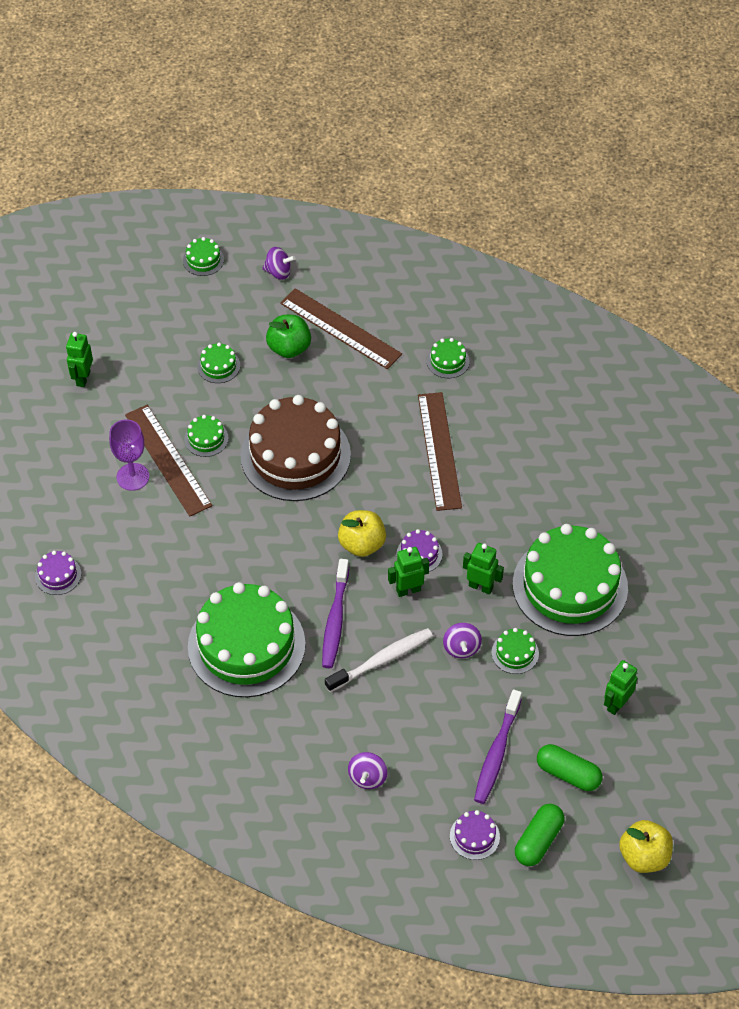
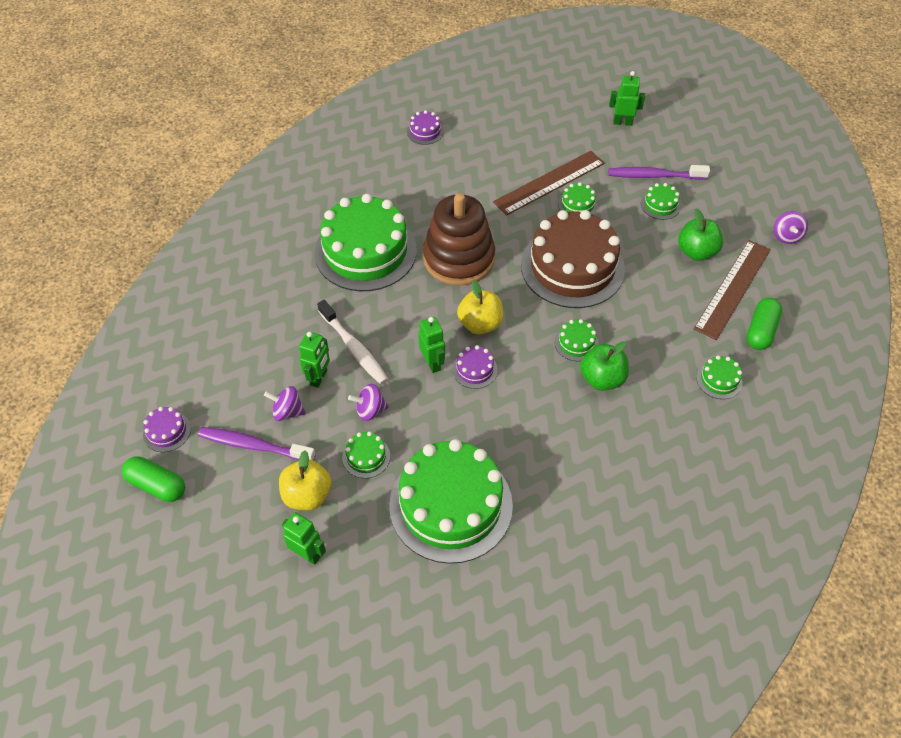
camera: 85 degrees right, 0 degrees up
(133, 477) = (527, 163): purple goblet -> none
(203, 260) = (780, 182): green cake -> green cake (576, 343)
(269, 556) = (459, 258): none -> brown stacking toy
(335, 620) = (395, 310): purple toothbrush -> purple toothbrush (654, 176)
(367, 777) = (233, 345): purple spinning top -> purple spinning top (287, 411)
(439, 450) = (602, 379): brown ruler -> green apple
(481, 586) = (442, 423): green robot -> green robot (319, 378)
(568, 774) = (228, 509): green capsule -> green capsule (760, 331)
(644, 856) = (129, 583): yellow apple -> yellow apple (307, 495)

